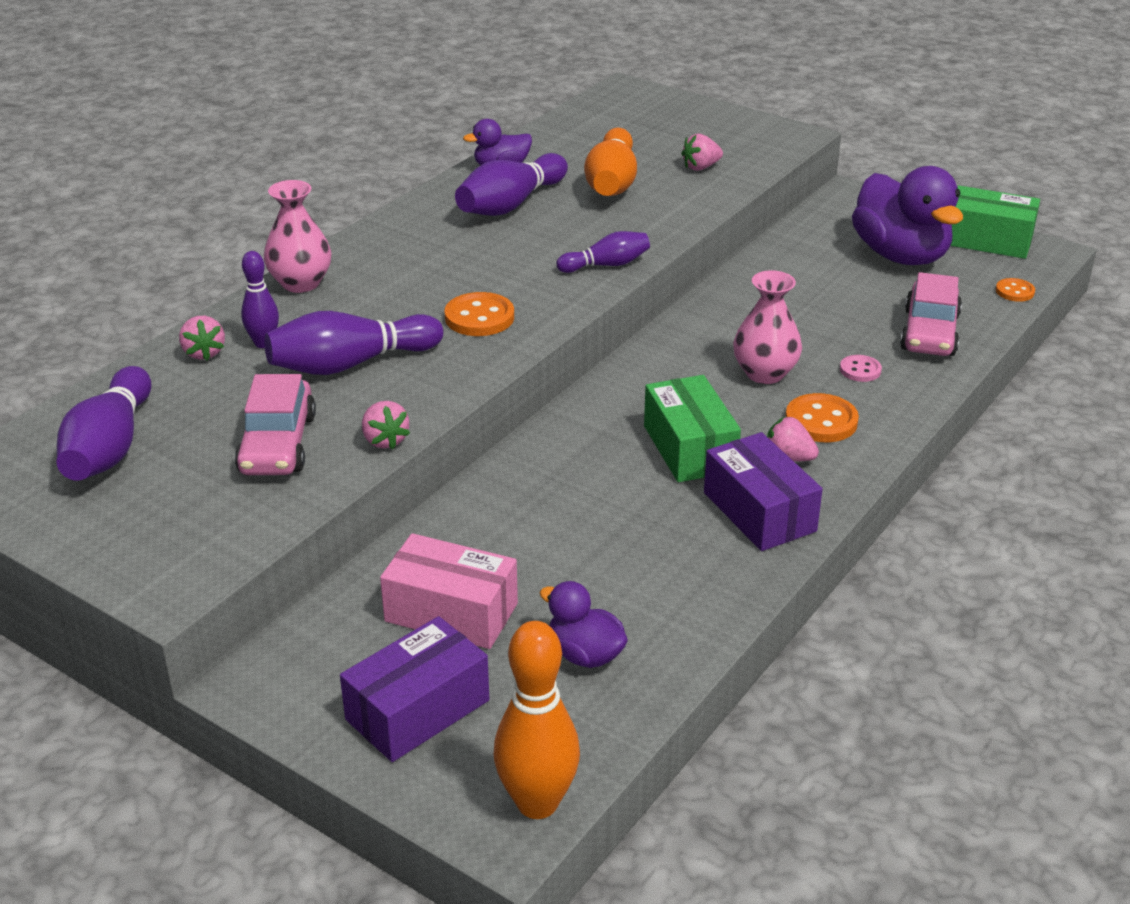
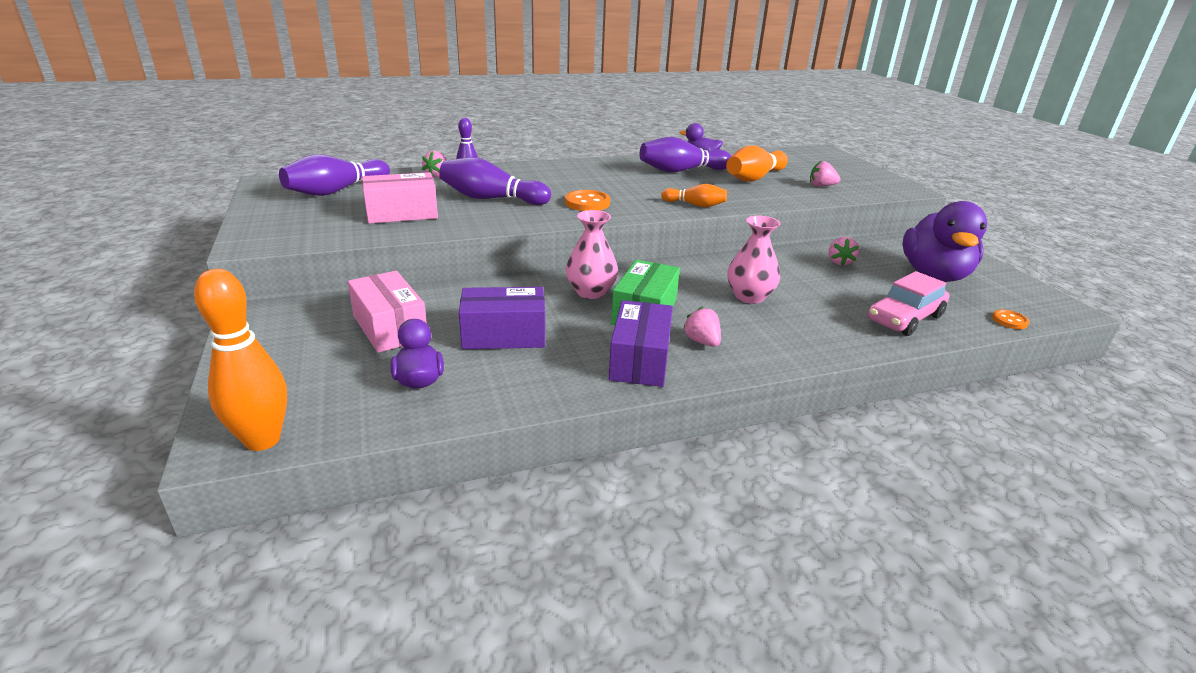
camera: 35 degrees right, 5 degrees down
(277, 444) = (402, 213): pink car -> pink box
(300, 283) = (525, 167): pink vase -> pink vase (591, 292)
(385, 440) = (451, 229): pink strawberry -> pink strawberry (839, 262)
(418, 710) = (295, 361): purple box -> purple box (504, 335)
(606, 265) = (695, 205): purple bowling pin -> orange bowling pin
(821, 421) = (754, 332): orange button -> none
(860, 370) = (821, 318): pink button -> none
(987, 240) = (1019, 288): green box -> none

